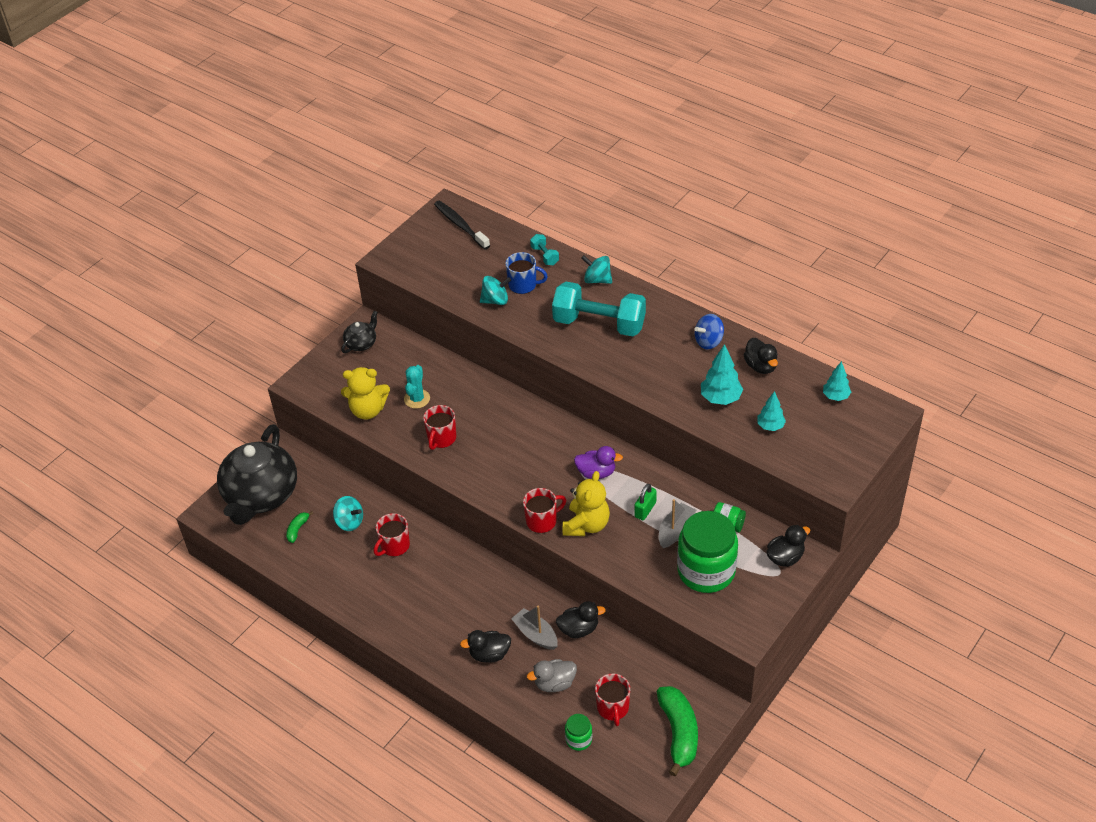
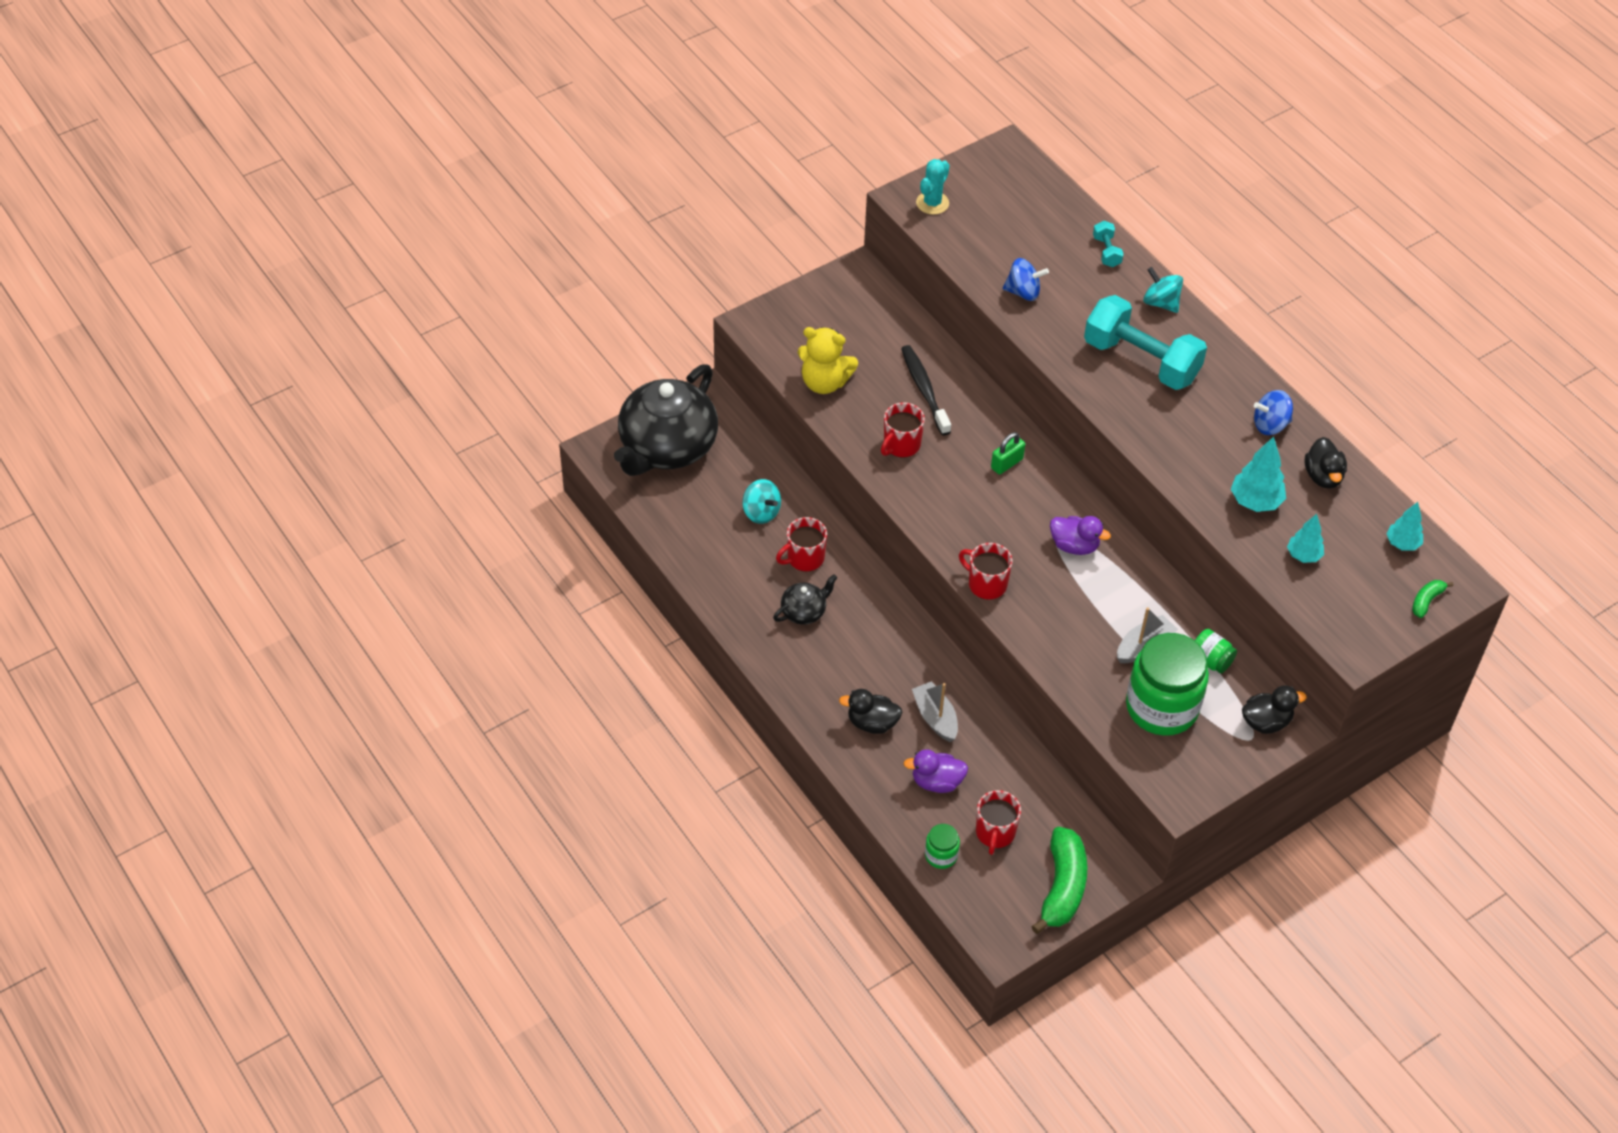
camera: 15 degrees right, 5 degrees up
(297, 529) = (697, 502): green banana -> green banana (1426, 601)
(361, 343) = (845, 295): black teapot -> black teapot (804, 611)
(417, 399) = (889, 386): turquoise cactus -> turquoise cactus (932, 203)
(460, 225) = (1015, 180): black toothbrush -> black toothbrush (924, 389)
(495, 300) = (1023, 292): turquoise spinning top -> blue spinning top
(523, 285) = (1065, 282): blue mug -> none
(542, 521) = (986, 584): red mug -> red mug turned 135 degrees counterclockwise
(554, 683) = (936, 782): grey duck -> purple duck
(579, 629) = (989, 728): black duck -> none
(586, 525) = (1038, 605): yellow teddy bear -> none
(645, 510) = (1116, 610): green padlock -> green padlock (1006, 463)

